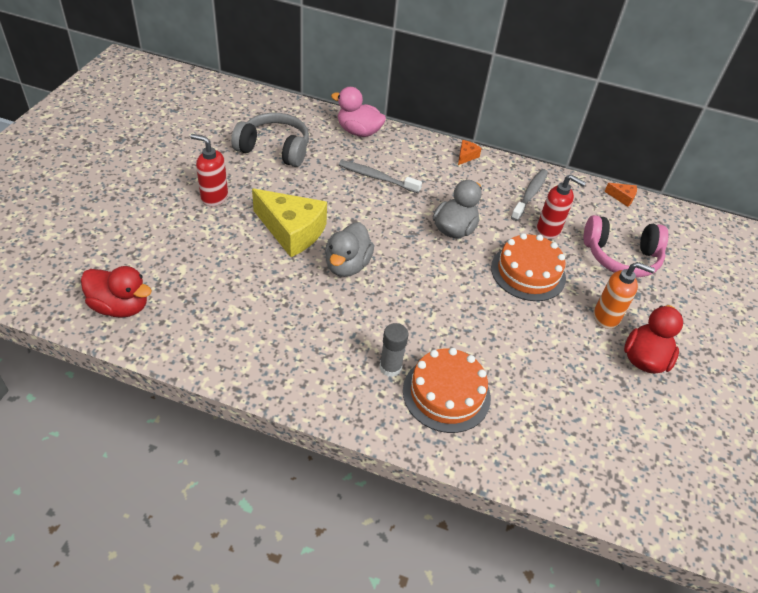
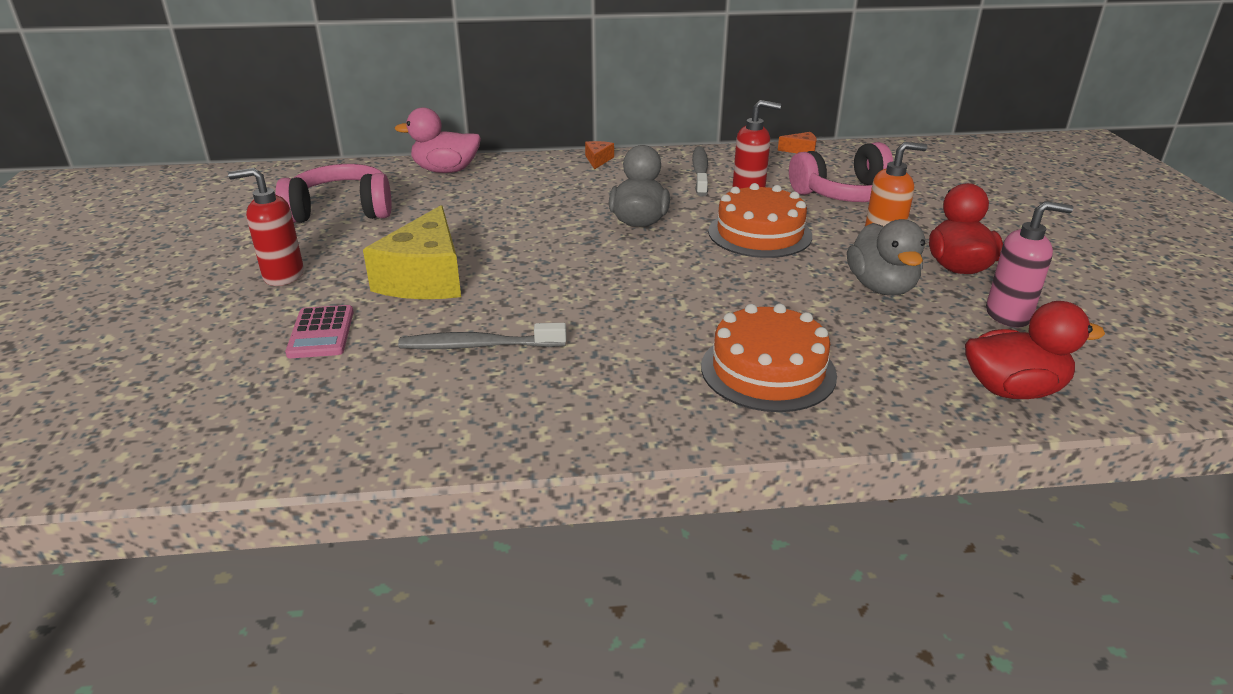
camera: 20 degrees left, 15 degrees down
(120, 306) = (203, 433): red duck -> red duck (1013, 390)
(212, 255) = (321, 333): none -> pink calculator
(274, 149) = (341, 211): grey headphones -> pink headphones
(292, 231) = (425, 278): yellow cheese -> yellow cheese turned 90 degrees clockwise
(347, 265) = (529, 289): grey duck -> grey duck (881, 287)
(376, 177) = (502, 202): grey toothbrush -> grey toothbrush (478, 346)
(390, 367) = (672, 369): grey glue stick -> none
(642, 417) = (1008, 315): none -> pink soap dispenser

